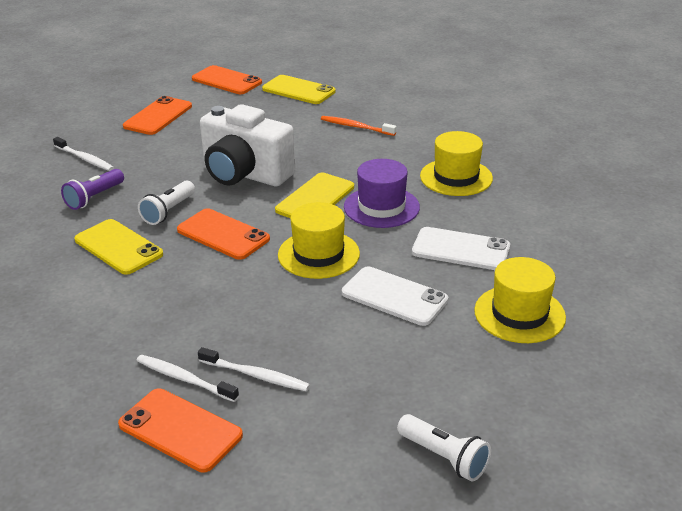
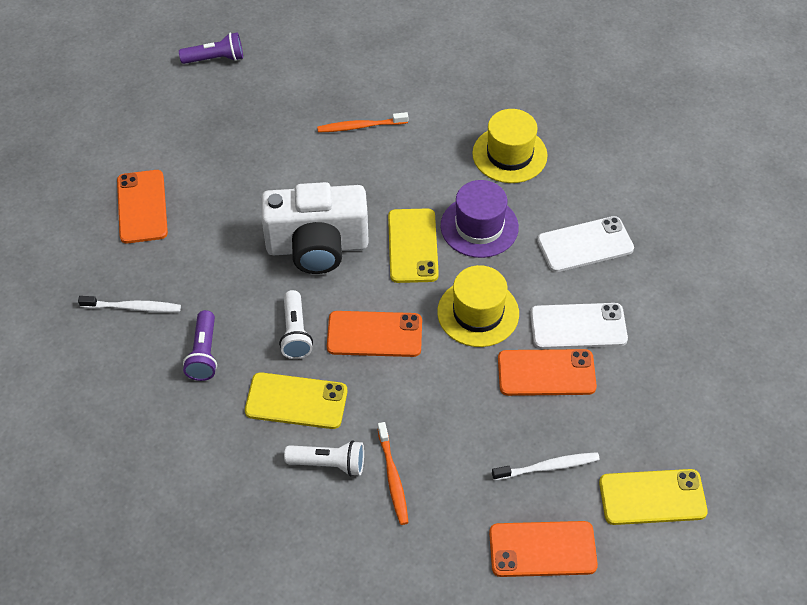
camera: 35 degrees left, 20 degrees up
(124, 322) = (393, 478): none -> orange toothbrush
(184, 379) = (498, 503): white toothbrush -> none
(227, 81) = (158, 115): orange phone -> orange phone (546, 373)
(297, 68) = (215, 59): none -> purple flashlight
(298, 90) = (251, 95): yellow phone -> yellow phone (652, 497)
(444, 457) = (735, 458): white flashlight -> white flashlight (329, 464)
(519, 314) = (682, 293): yellow hat -> none

